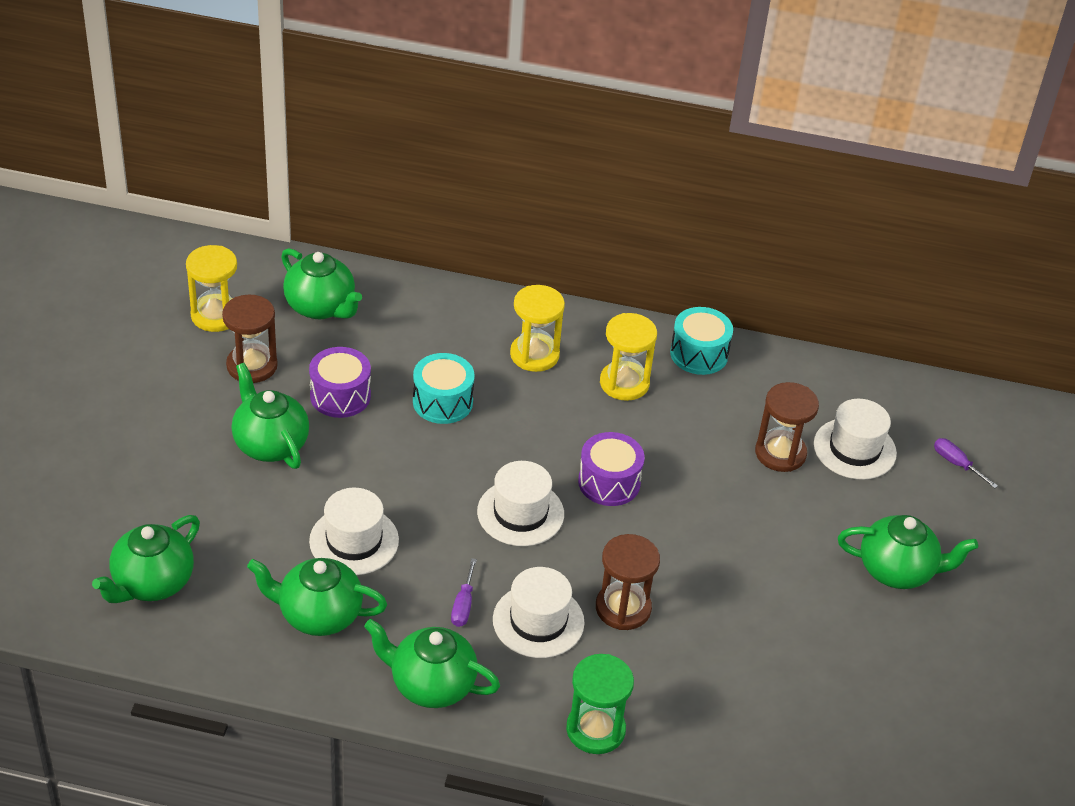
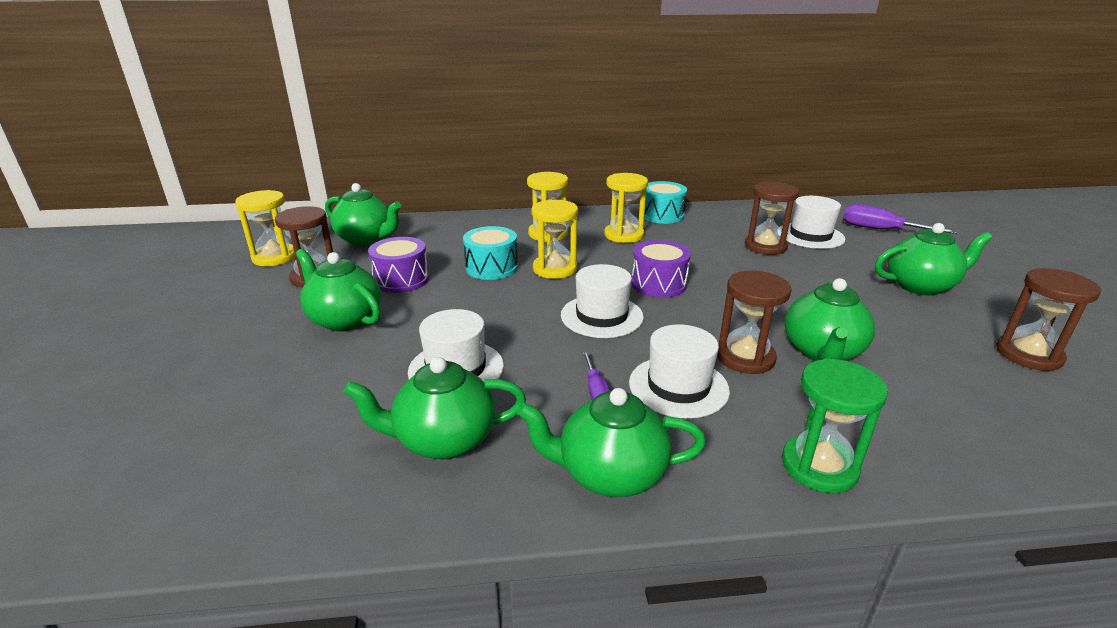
camera: 15 degrees left, 15 degrees down
(152, 583) = (224, 461): green teapot -> green teapot (822, 352)
(510, 424) = (555, 269): none -> yellow hourglass
(901, 689) = (1028, 355): none -> brown hourglass
(956, 464) = (881, 230): purple screwdriver -> purple screwdriver, size x1.73

